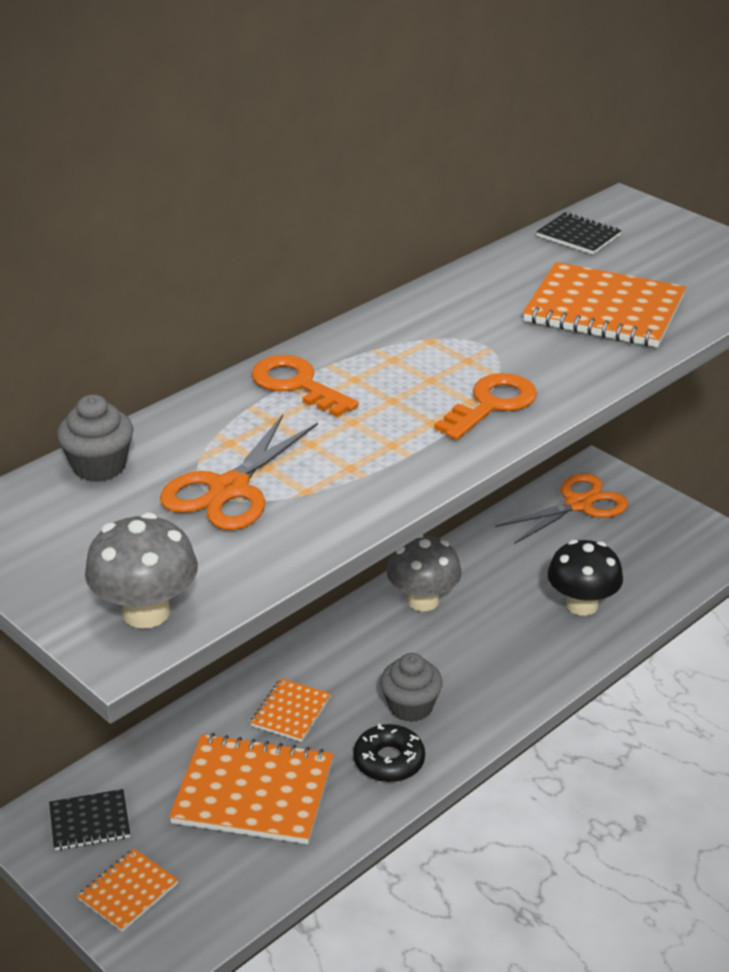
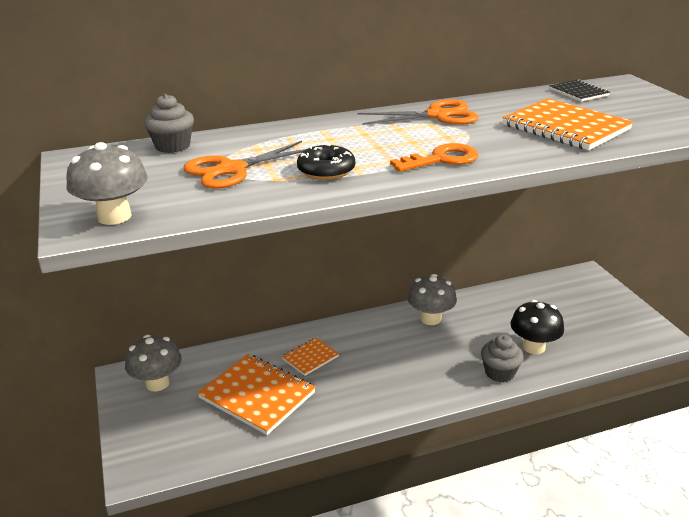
camera: 25 degrees right, 5 degrees down
(89, 822) = (157, 383): black notebook -> grey mushroom
(128, 891) = (148, 428): orange notebook -> none
(297, 384) = (326, 130): orange key -> none
(389, 761) = (349, 402): black donut -> black donut (326, 170)
(410, 707) = (384, 375): grey cupcake -> grey cupcake (499, 372)
(578, 504) = (565, 290): orange scissors -> orange scissors (437, 115)

